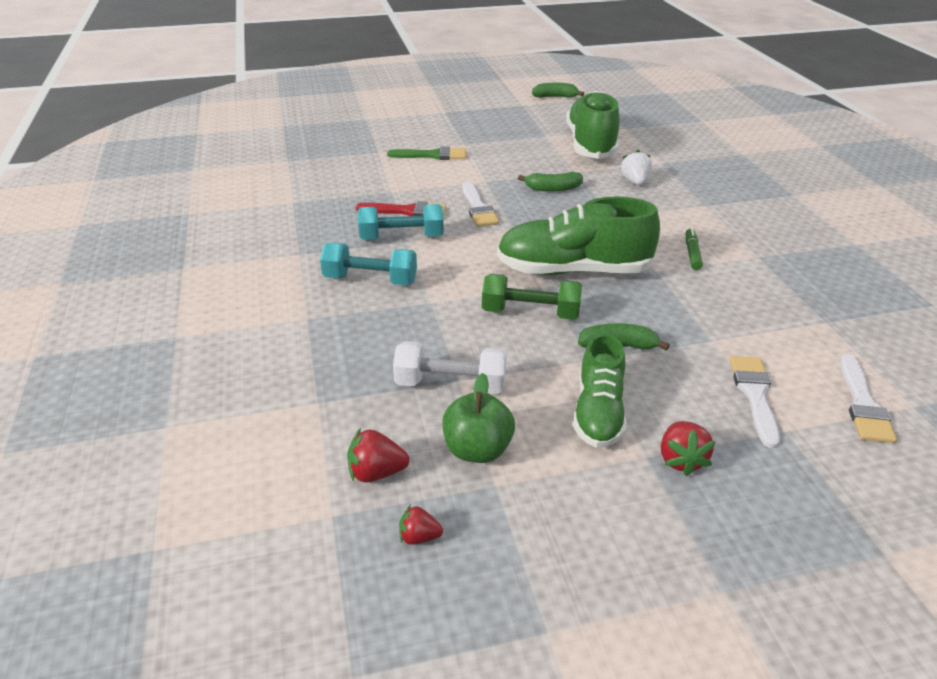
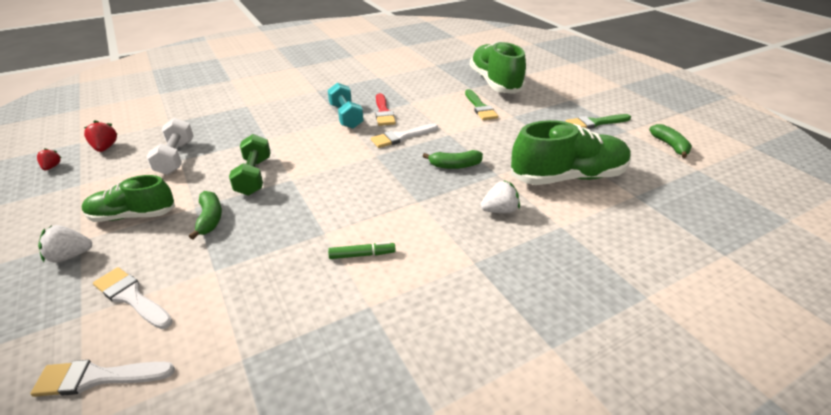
camera: 75 degrees right, 0 degrees up
(370, 280) = (290, 115): turquoise dumbbell -> none
(477, 449) = (112, 174): green apple -> none
(500, 113) = (595, 123): none -> green brush
(552, 189) = (454, 165): green banana -> green banana turned 75 degrees counterclockwise
(573, 270) = (316, 189): green shoe -> green shoe (495, 83)
(680, 459) = (70, 256): red strawberry -> white strawberry
(755, 395) = (131, 297): white brush -> white brush turned 135 degrees counterclockwise

